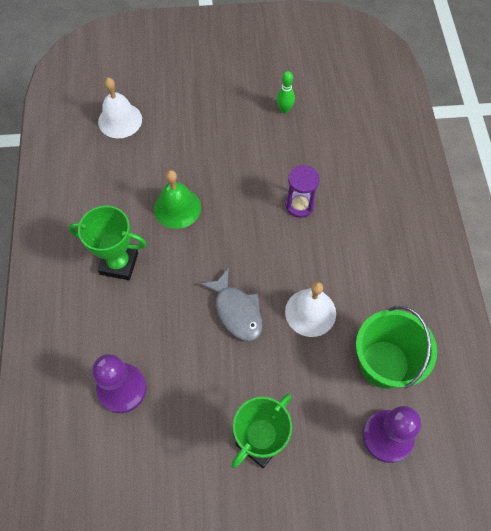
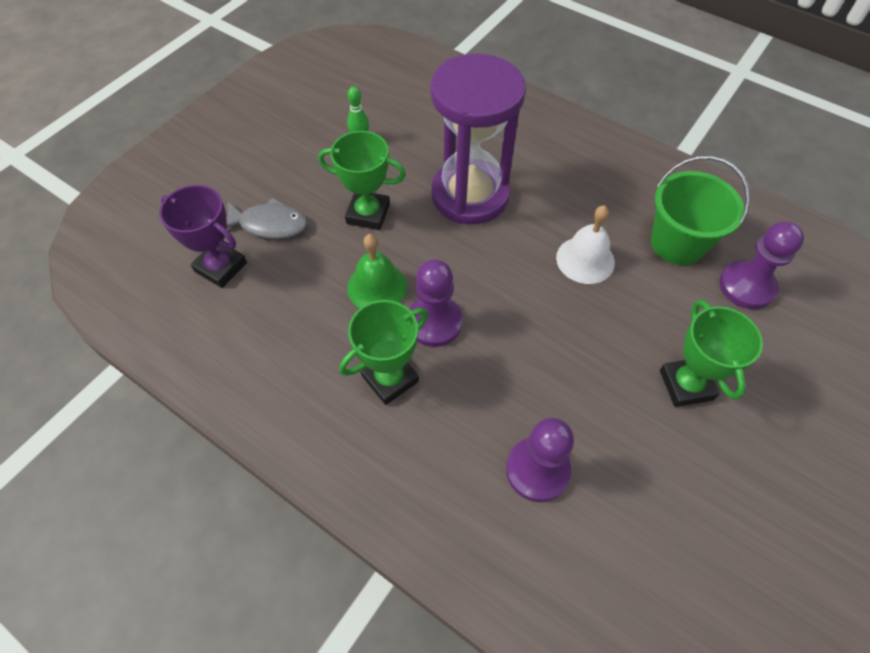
camera: 50 degrees left, 5 degrees down
(120, 120) = (221, 267): white bell -> purple trophy
(179, 258) = (434, 322): none -> purple pawn
(228, 161) = (368, 214): none -> green trophy
(236, 311) = (535, 314): grey fish -> grey fish (269, 225)
(299, 205) = (470, 195): purple hourglass -> purple hourglass, size x2.32

